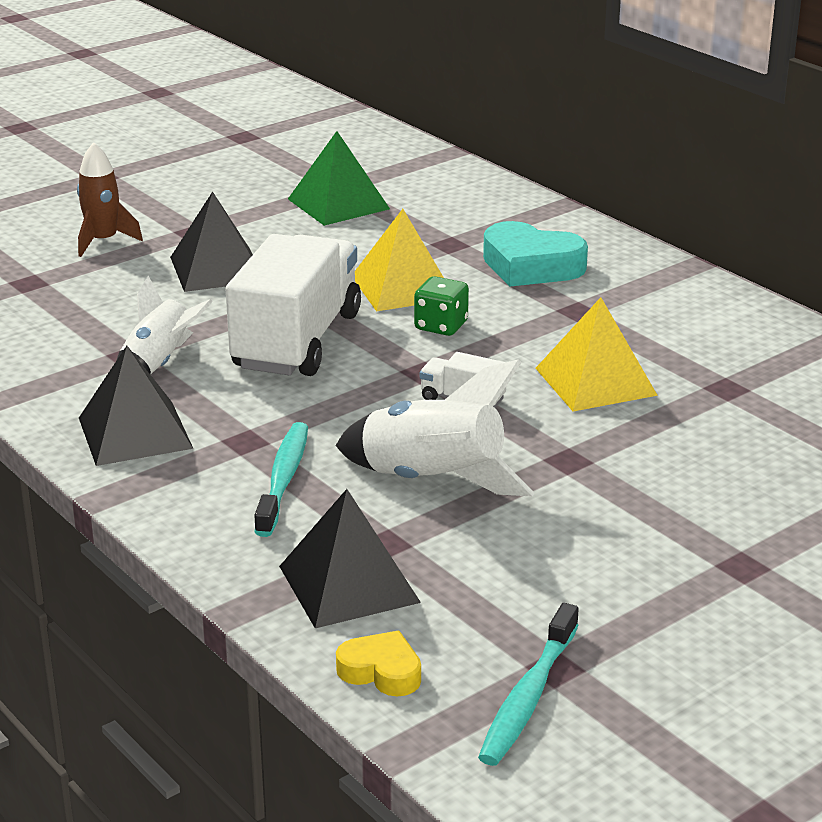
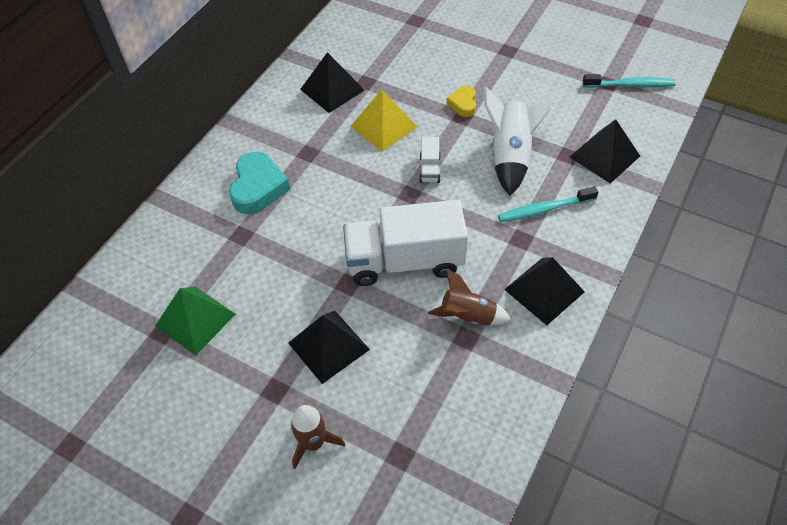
camera: 110 degrees left, 25 degrees up
(158, 364) = (468, 316): white rocket -> brown rocket
(381, 671) = (649, 127): yellow heart -> yellow heart (463, 104)
(403, 287) = (312, 237): yellow pyramid -> none
(441, 326) = (354, 203): green dice -> none
(722, 354) = (332, 90): none -> black pyramid

